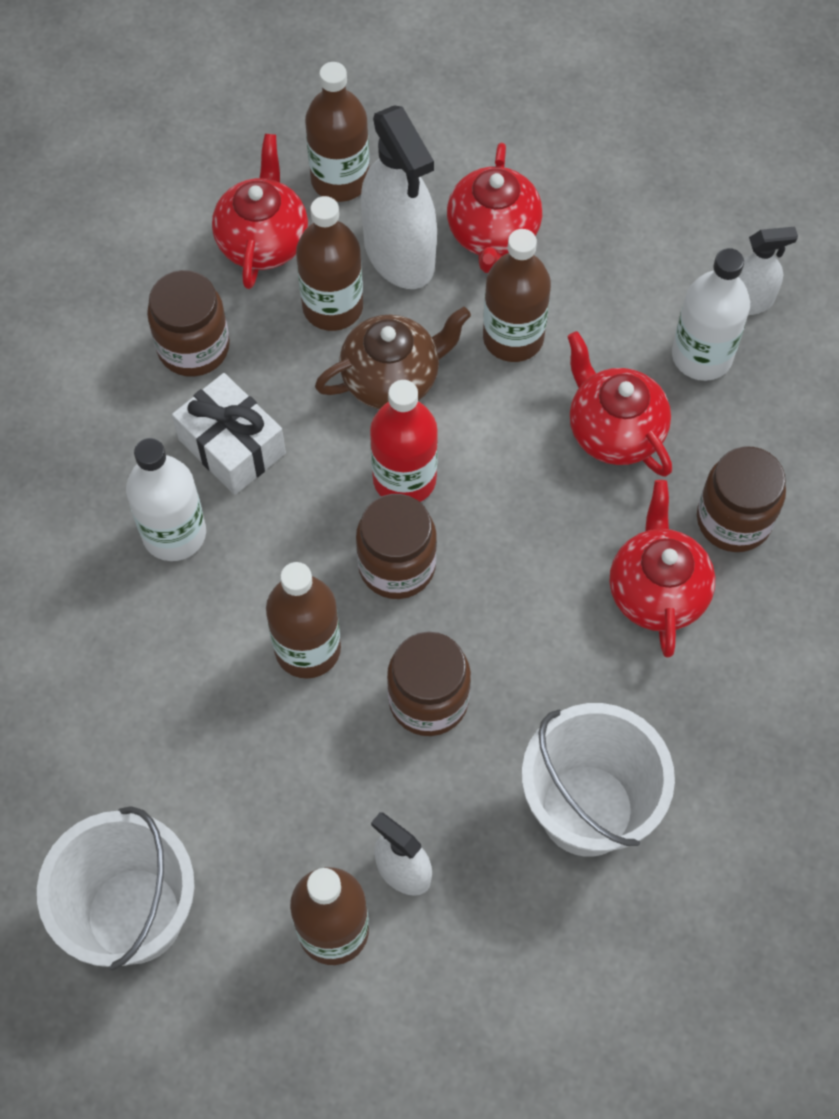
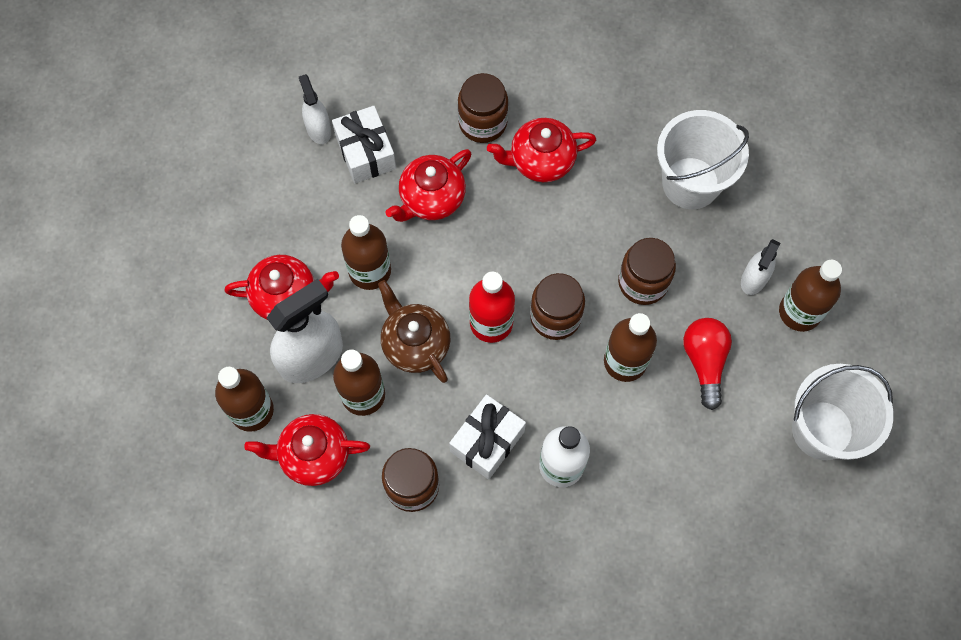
camera: 100 degrees left, 5 degrees up
(282, 763) = (704, 362): none -> red light bulb
(702, 356) = (365, 152): white bottle -> white gift

